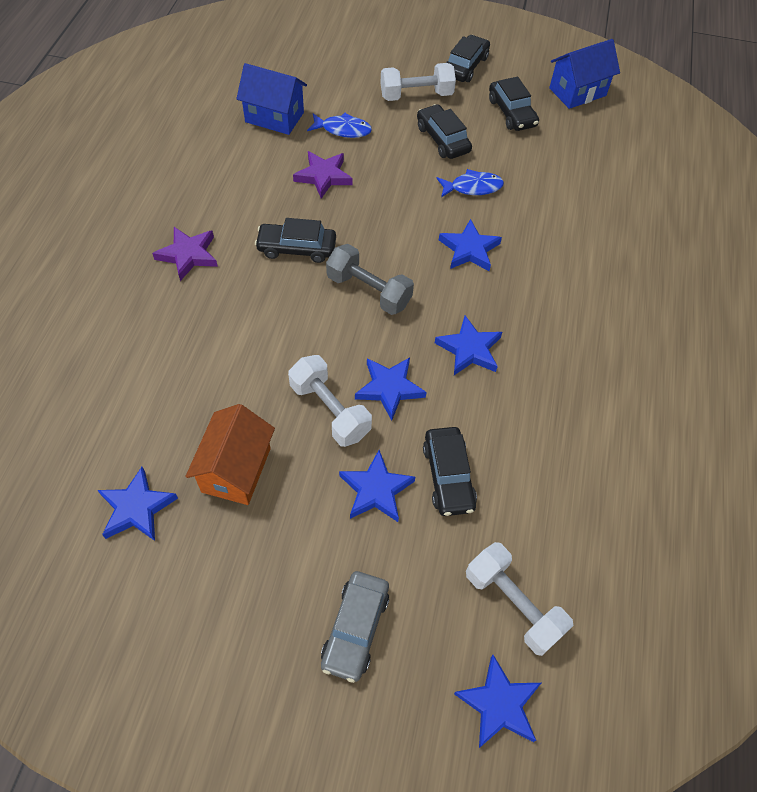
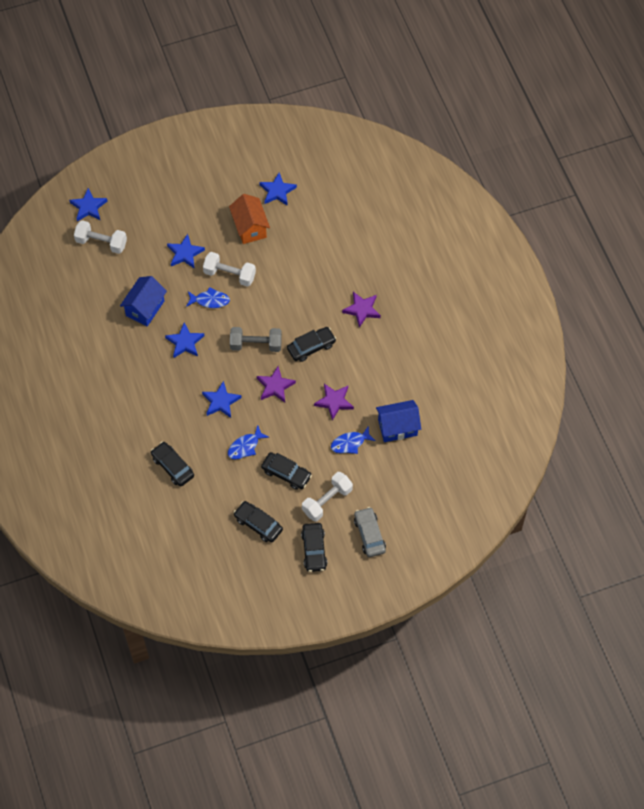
camera: 150 degrees right, 5 degrees up
(355, 628) = (158, 200): grey car -> grey car (369, 535)
(383, 229) = (275, 386): none -> purple star
(389, 388) = (210, 300): blue star -> blue fish
(448, 476) = (158, 276): black car -> black car (173, 466)
(577, 92) = (226, 572): blue house -> blue house (145, 308)

